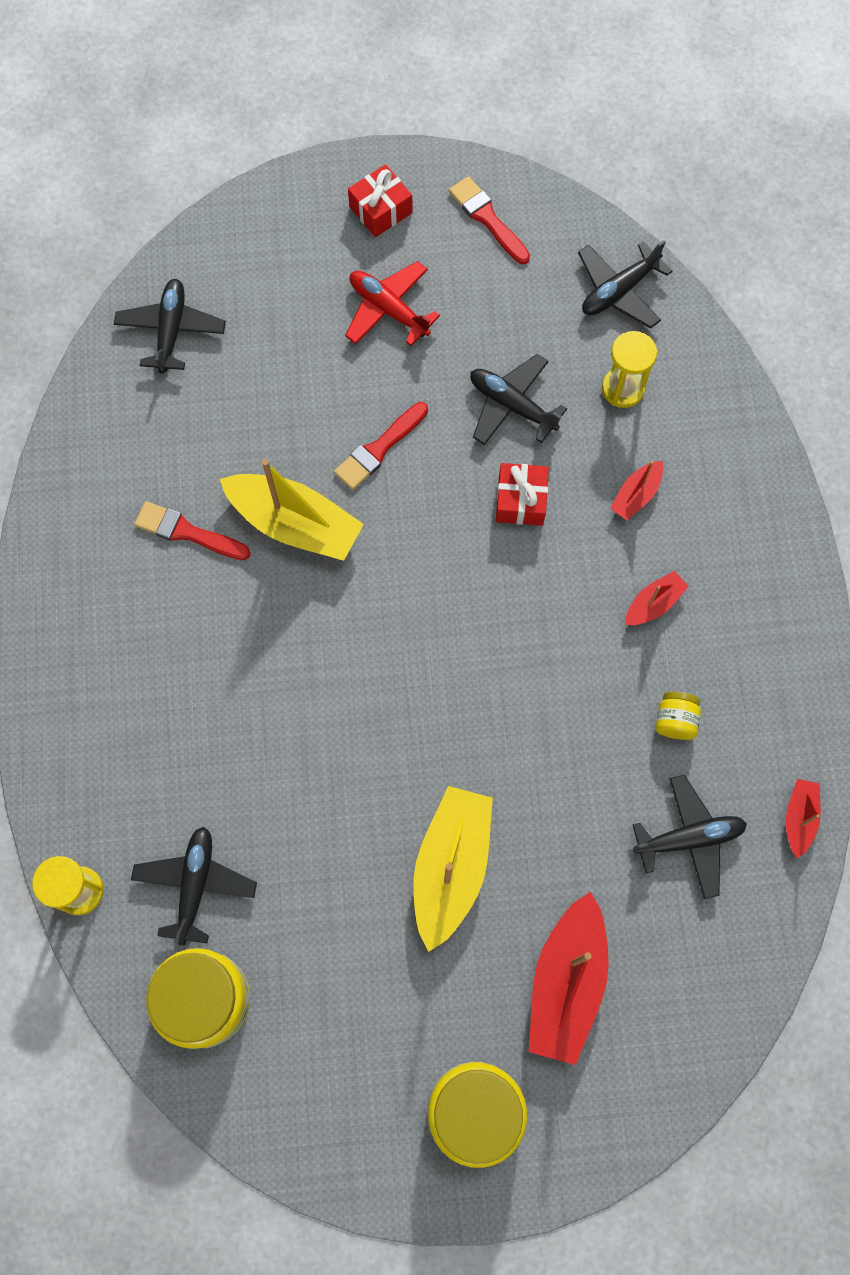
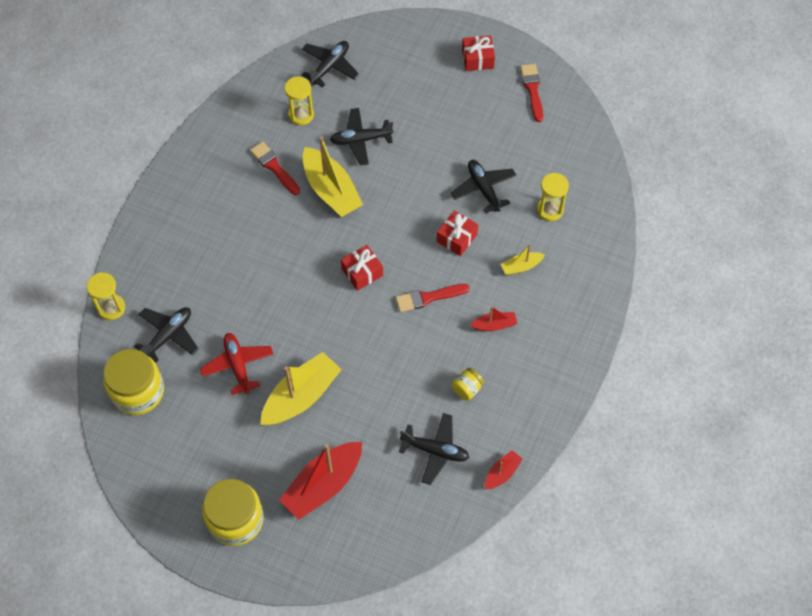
camera: 30 degrees right, 10 degrees down
(176, 429) = (301, 115): none -> yellow hourglass
(379, 449) = (398, 176): red brush -> red brush (428, 298)
(388, 309) = (449, 110): red plane -> red plane (238, 365)
(419, 626) = (362, 272): none -> red gift
(619, 291) = (580, 160): black plane -> black plane (361, 140)
(636, 495) = (521, 266): red boat -> yellow boat

